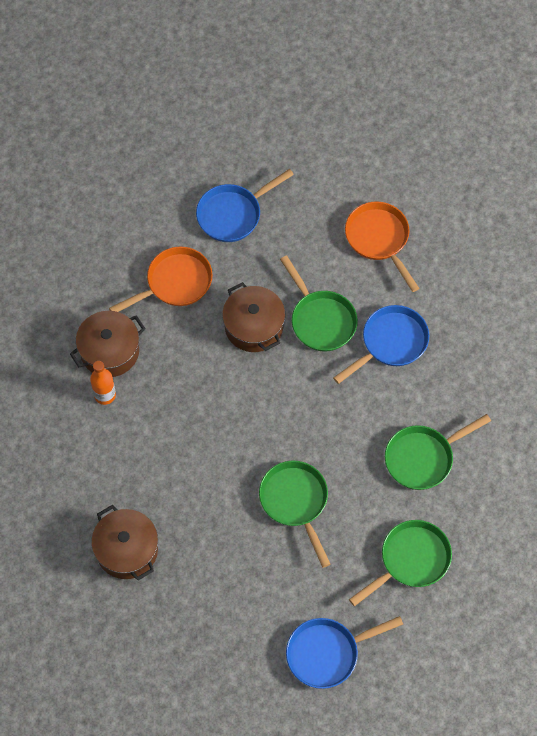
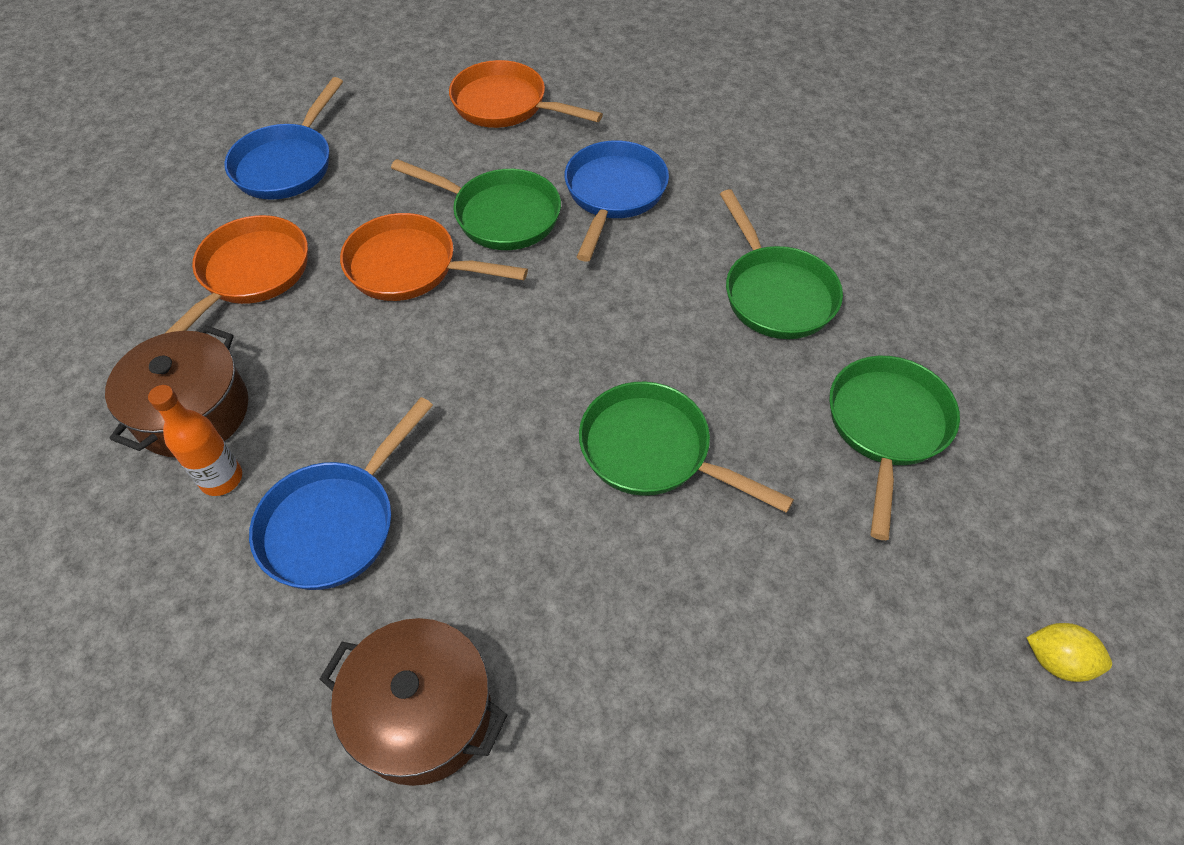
camera: 35 degrees left, 10 degrees down
(254, 326) = (409, 267): brown pot -> orange pan
(327, 653) = (905, 652): blue pan -> blue pan (335, 523)
(384, 697) = (1056, 660): none -> yellow lemon
(423, 458) = (775, 293): green pan -> green pan turned 45 degrees counterclockwise

